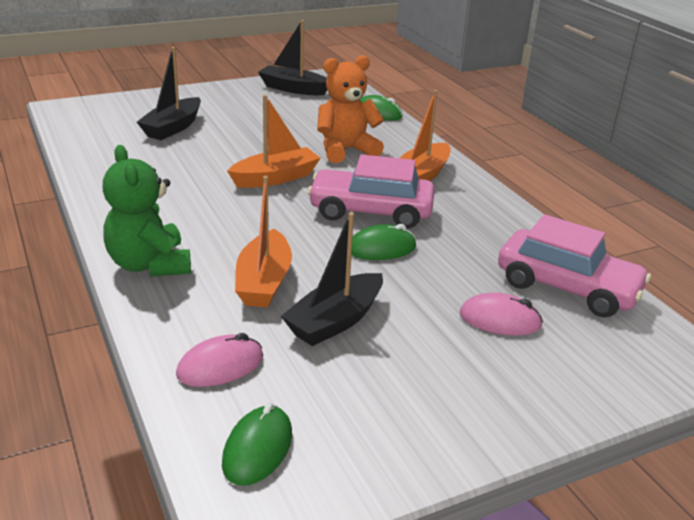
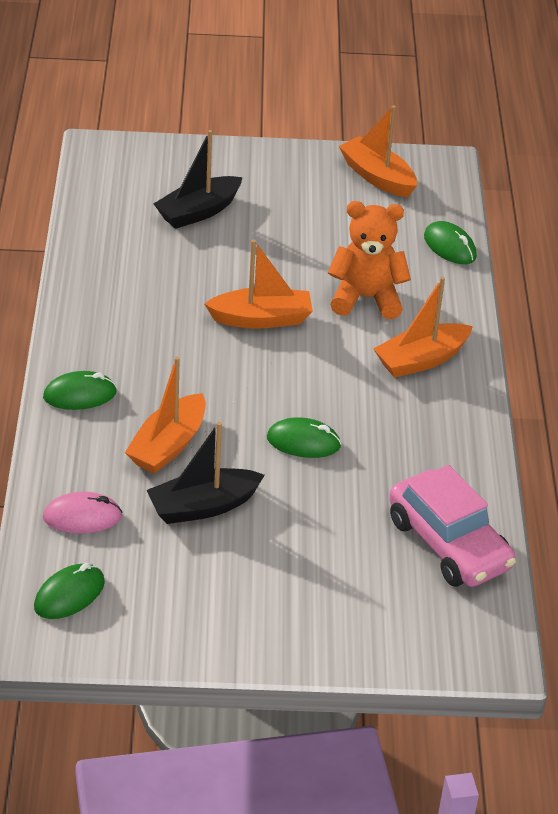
camera: 25 degrees right, 10 degrees up
(149, 265) = (80, 395): green teddy bear -> green mouse
(293, 89) = (377, 177): black boat -> orange boat
(370, 211) = (328, 393): pink car -> none
(500, 320) = (351, 555): pink mouse -> none

